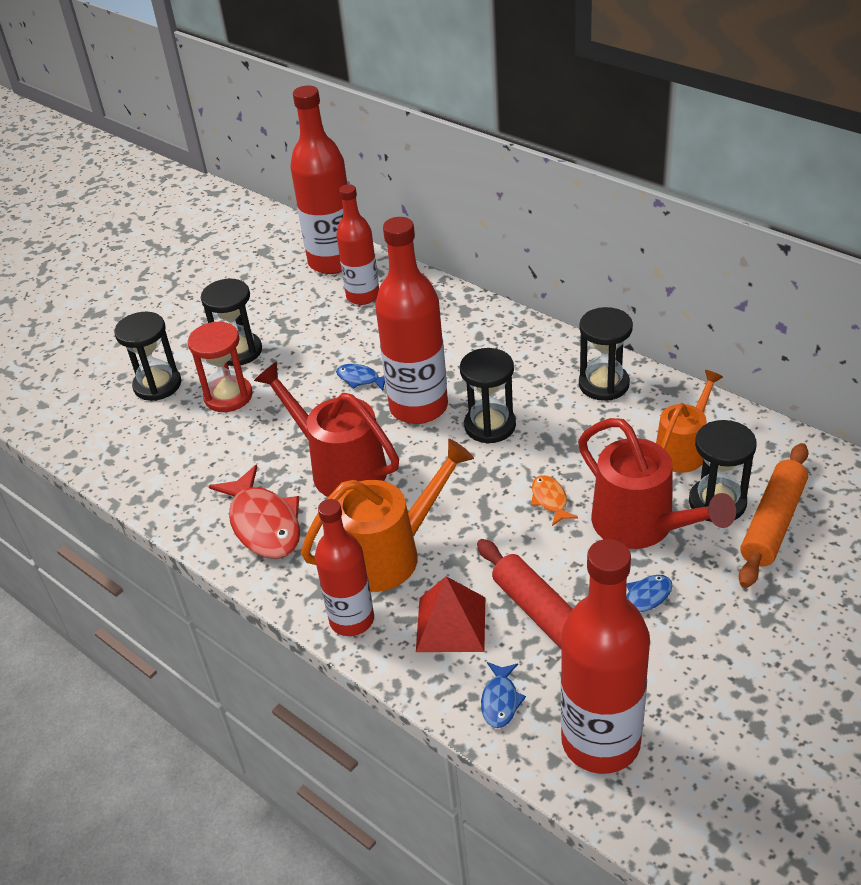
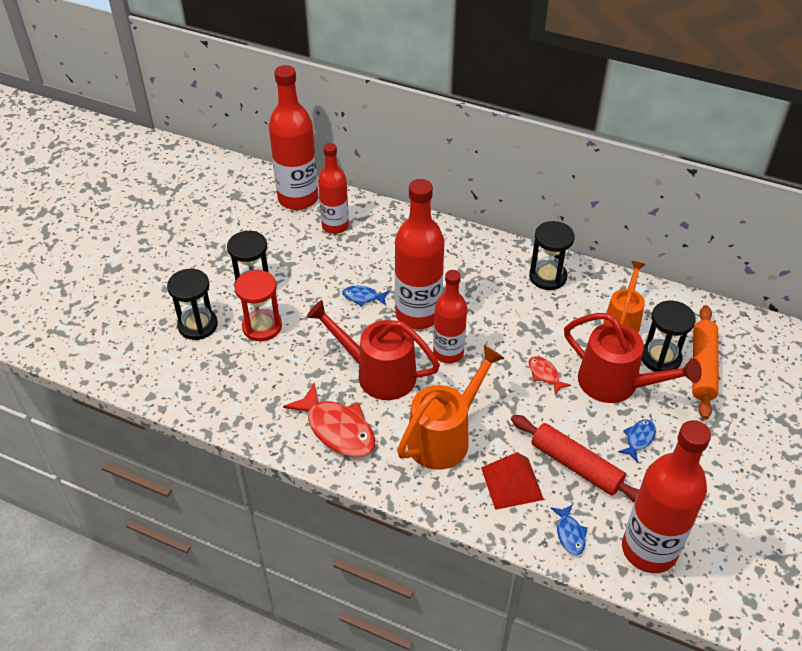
camera: 20 degrees left, 5 degrees up
(352, 620) = (438, 494): red bottle -> red bottle (448, 353)
(490, 426) = (477, 322): black hourglass -> none
(550, 500) = (544, 374): orange fish -> red fish

